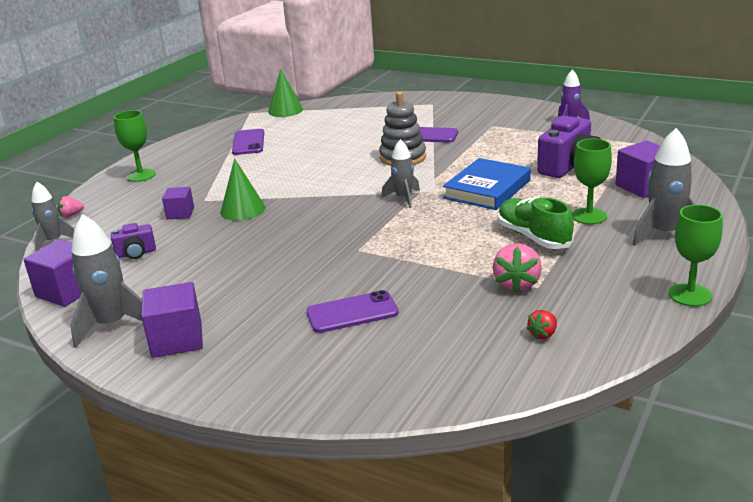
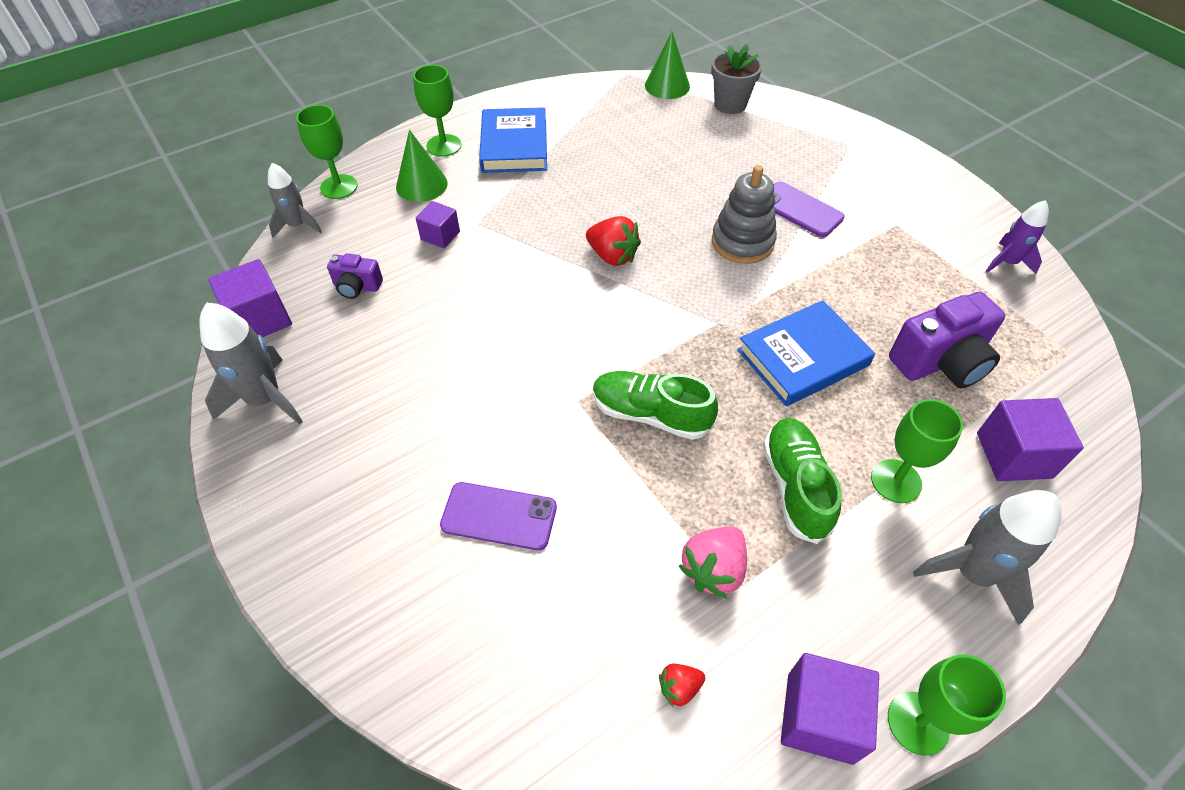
camera: 25 degrees right, 25 degrees up
(71, 215) = (339, 187): pink strawberry -> green goblet
(177, 340) = (305, 461): purple cube -> purple cube (819, 717)
(197, 162) = (514, 146): none -> blue book
(242, 210) = (505, 260): green cone -> green cone (421, 185)
(248, 142) = (588, 132): purple phone -> none
(320, 186) = (612, 256): none -> red strawberry
(337, 107) = (730, 104): none -> grey flower pot
(403, 198) = (691, 326): grey rocket -> none
(413, 239) = (650, 414): none -> green shoe

